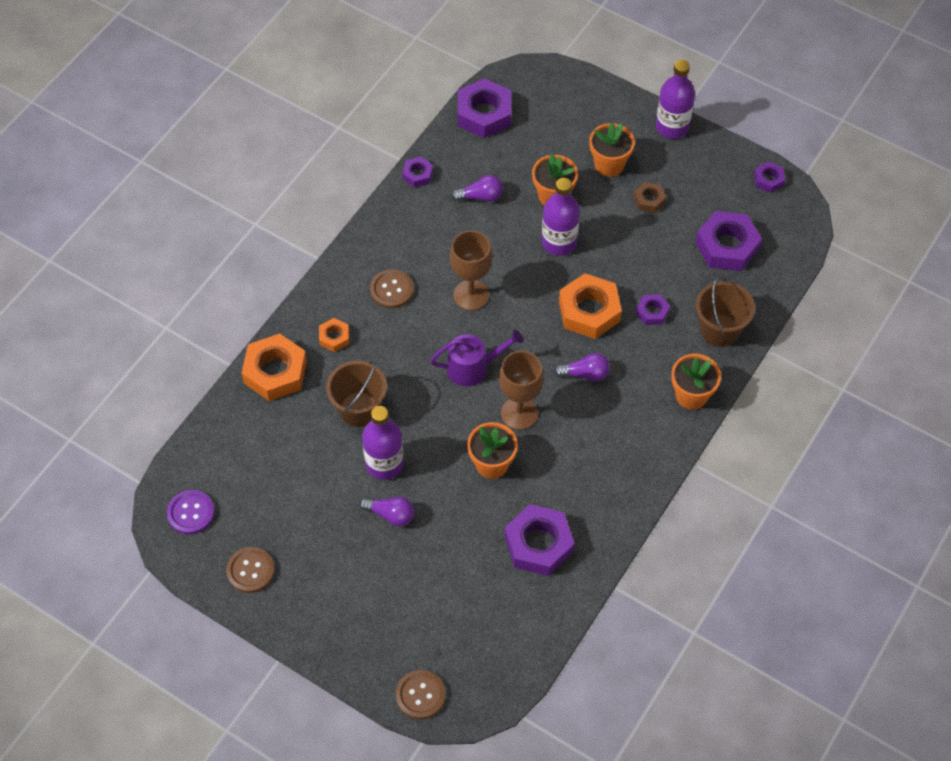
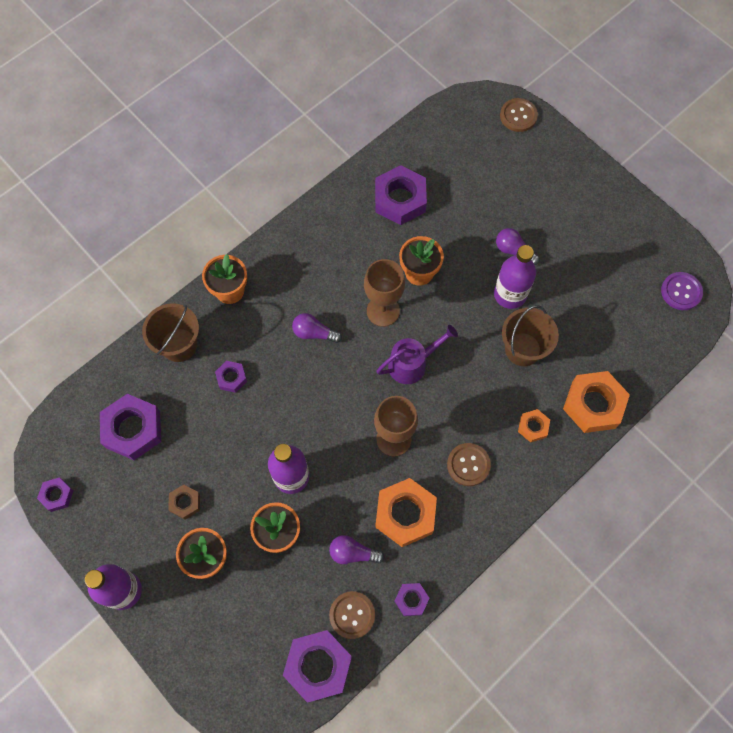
camera: 165 degrees left, 10 degrees up
(250, 570) = (635, 233): brown button -> brown button (352, 615)
(473, 367) = (412, 364): purple watering can -> purple watering can turned 150 degrees clockwise
(589, 311) = (288, 393): orange nut -> orange nut (405, 514)

